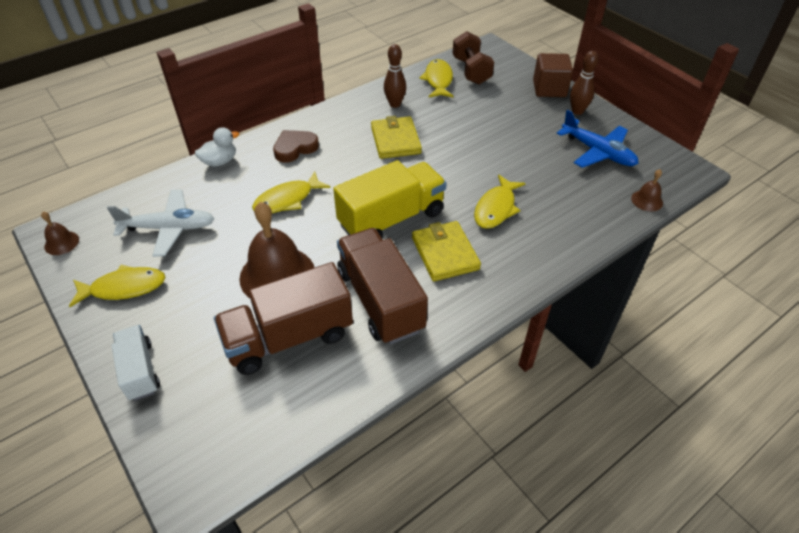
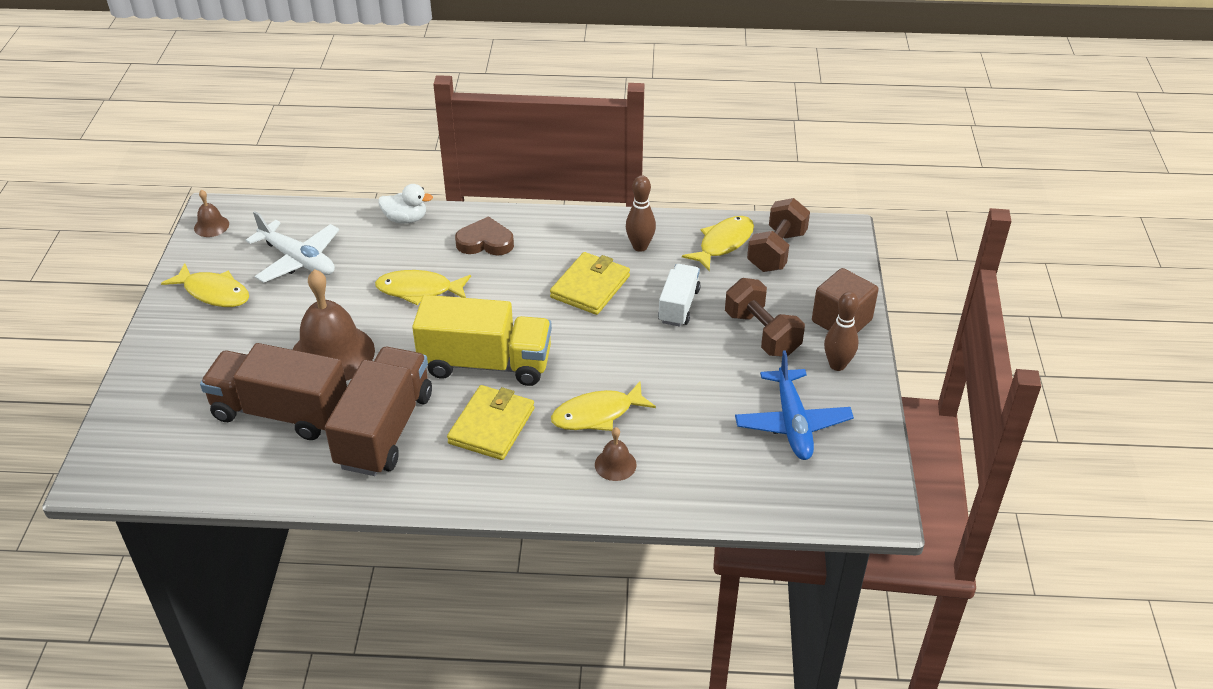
camera: 40 degrees right, 5 degrees down
(140, 370) = (156, 367): white truck -> white truck (678, 306)
(521, 116) = (761, 334): none -> brown dumbbell
(647, 200) = (770, 506): brown bell -> brown bell (615, 464)

